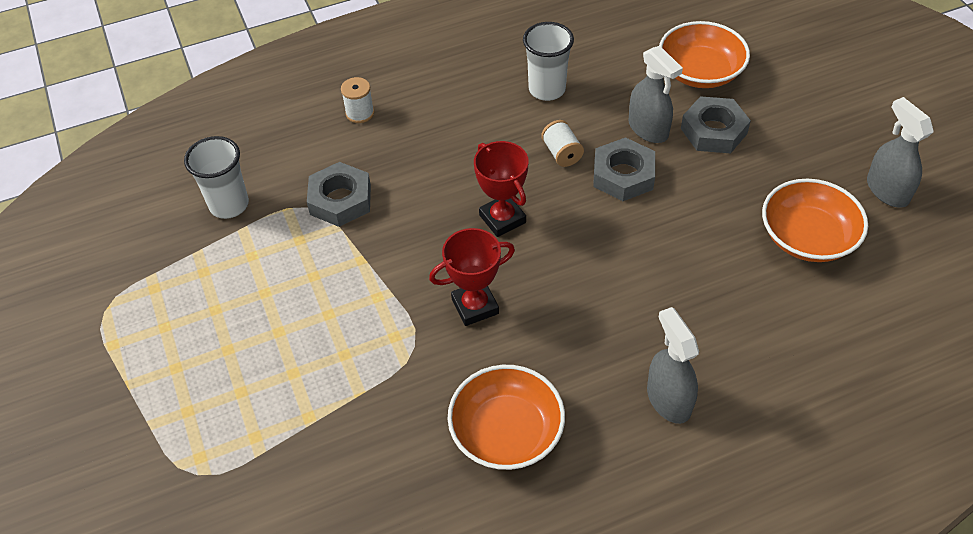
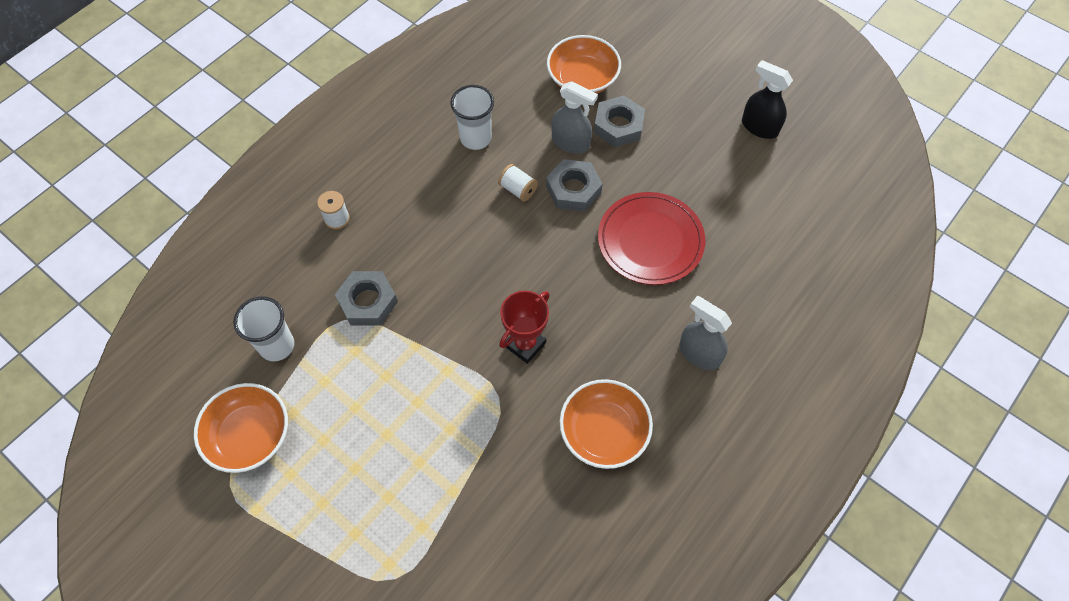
camera: 30 degrees left, 10 degrees up
(502, 219) = (504, 264): red trophy -> none
(681, 258) = (650, 240): none -> red plate
(807, 237) = (726, 186): orange bowl -> orange bowl (249, 435)
(887, 190) = (759, 127): grey spray bottle -> black spray bottle

